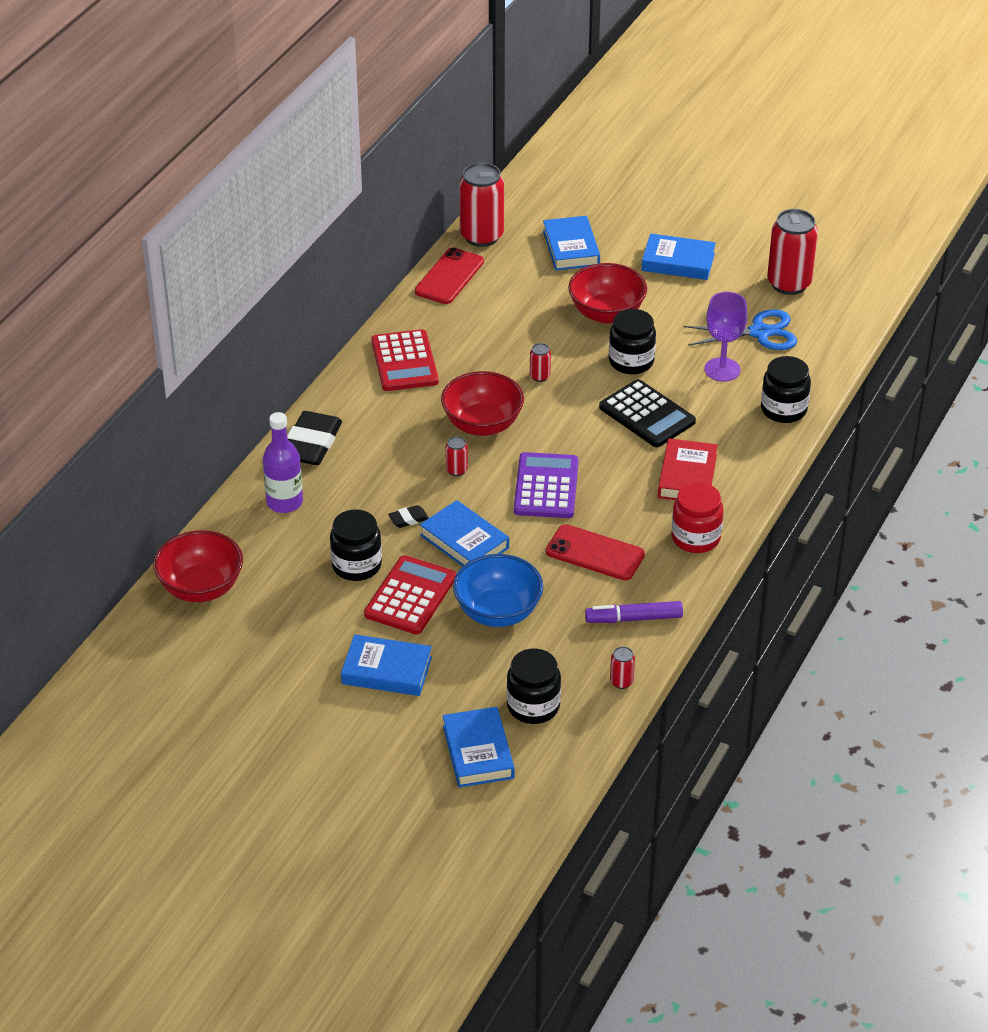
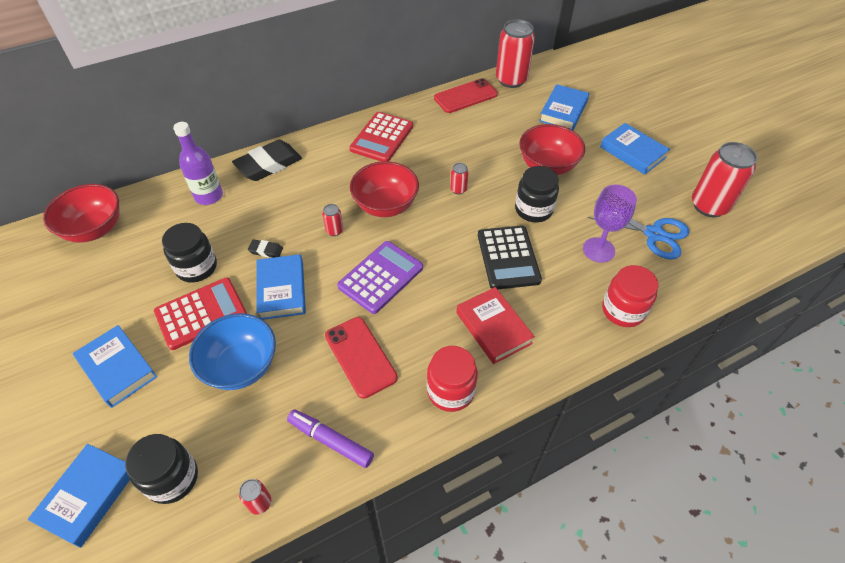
camera: 35 degrees right, 10 degrees up
(687, 476) = (493, 328): red book -> red book turned 75 degrees counterclockwise
(783, 409) = (623, 310): black jar -> red jar

